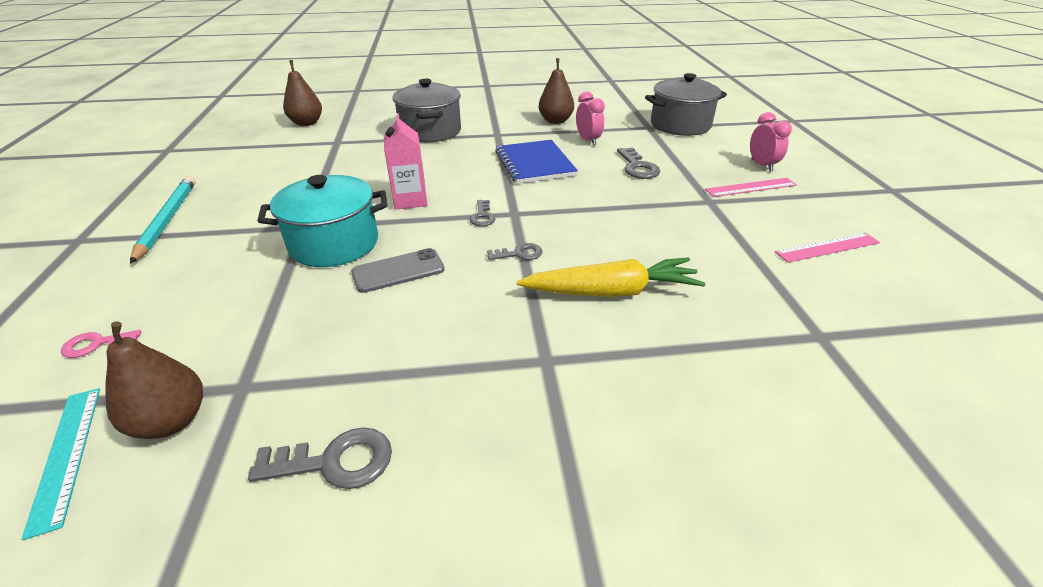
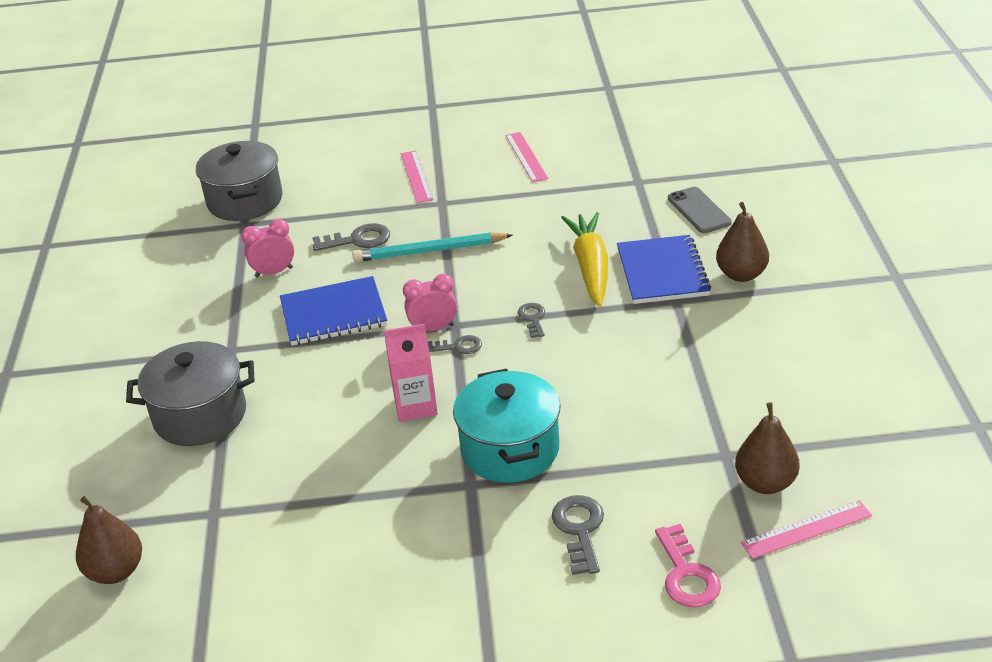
camera: 85 degrees left, 0 degrees up
(66, 455) = (806, 529): turquoise ruler -> pink ruler
(96, 344) = (686, 574): pink key -> pink key, size x1.58
(167, 220) = (444, 623): turquoise pencil -> turquoise pencil (430, 251)
(335, 461) = (783, 388): grey key -> grey key (579, 529)
(398, 271) = (562, 393): grey phone -> grey phone (699, 210)
(555, 121) = (198, 298): brown pear -> brown pear (741, 274)
(607, 350) = (662, 272): none -> blue notebook
(762, 165) = (368, 163): pink clock -> pink clock (433, 328)

